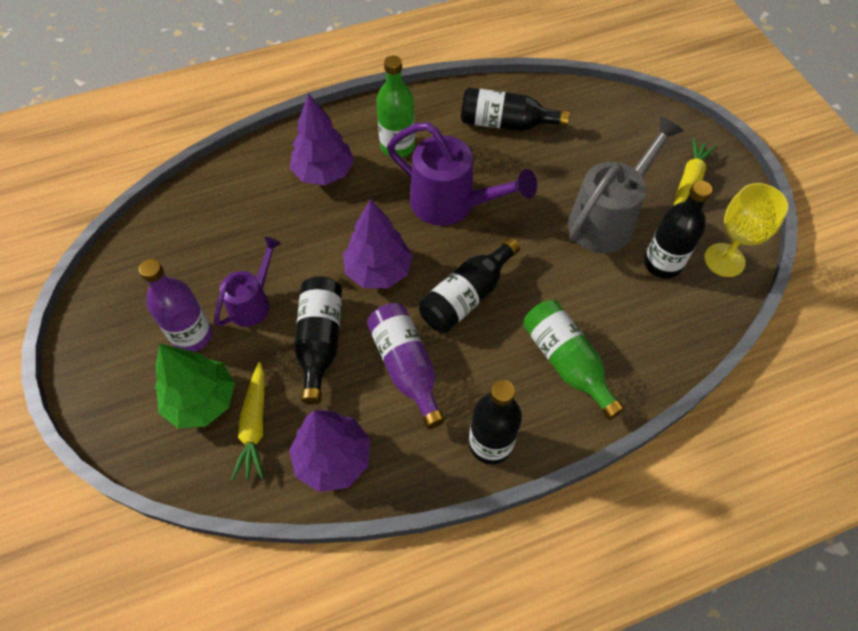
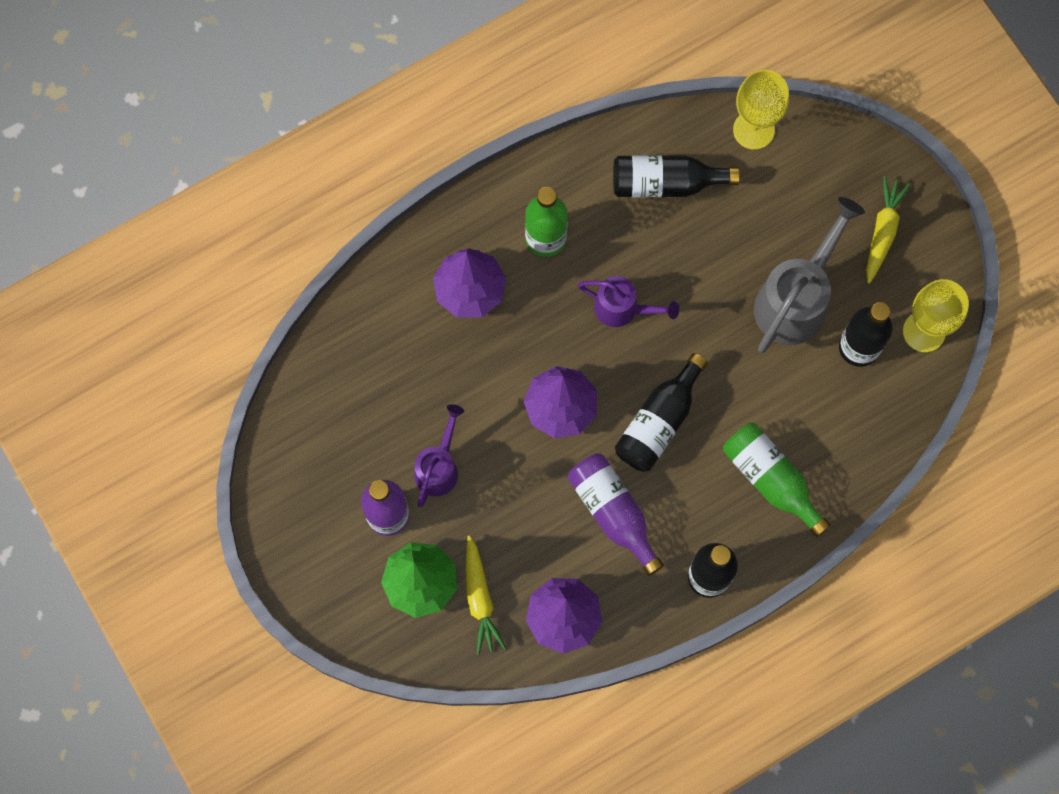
camera: 10 degrees left, 15 degrees up
(320, 342) = (520, 500): black bottle -> none
(451, 204) = (622, 309): purple watering can -> purple watering can, size x0.60
(584, 99) = (753, 130): none -> yellow goblet

